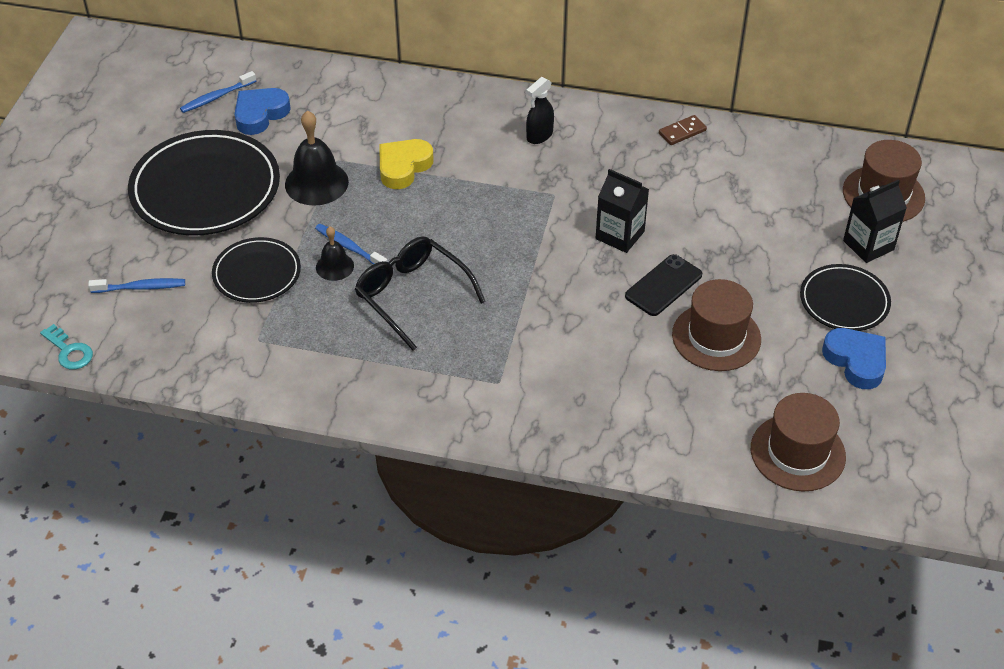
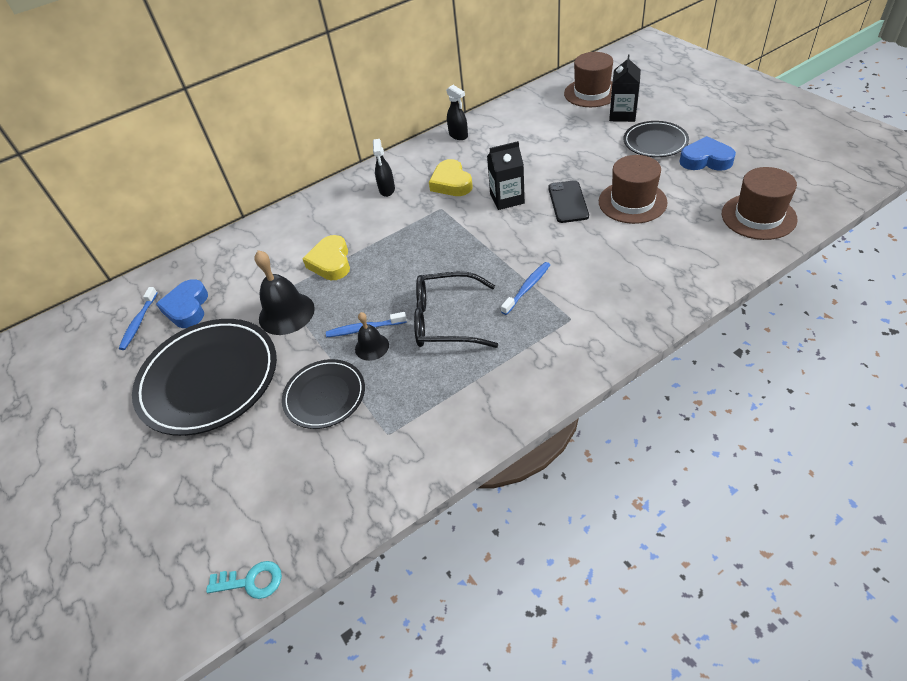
camera: 40 degrees left, 0 degrees up
(141, 287) = (248, 481): blue toothbrush -> blue toothbrush (527, 288)
(599, 177) = (451, 183): none -> yellow heart
(682, 132) = (458, 135): brown domino -> black spray bottle

